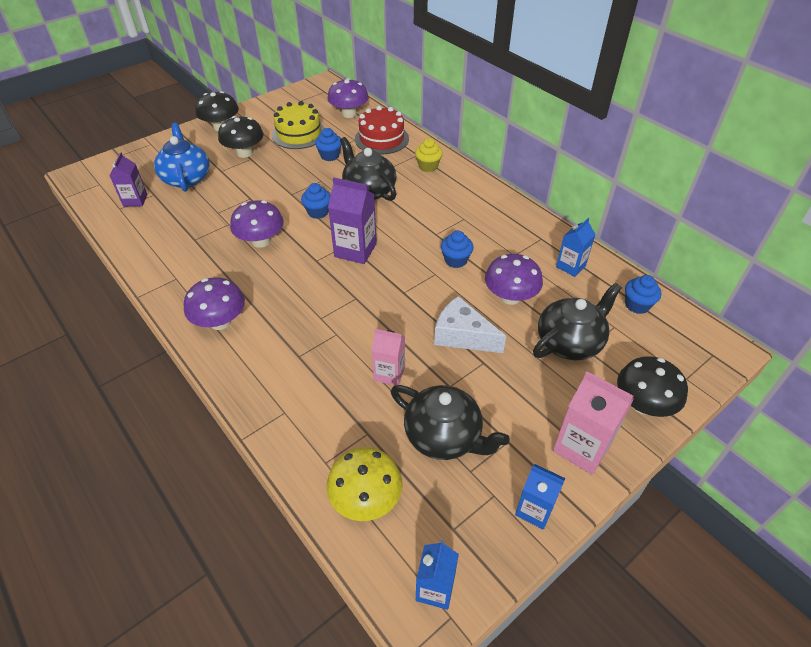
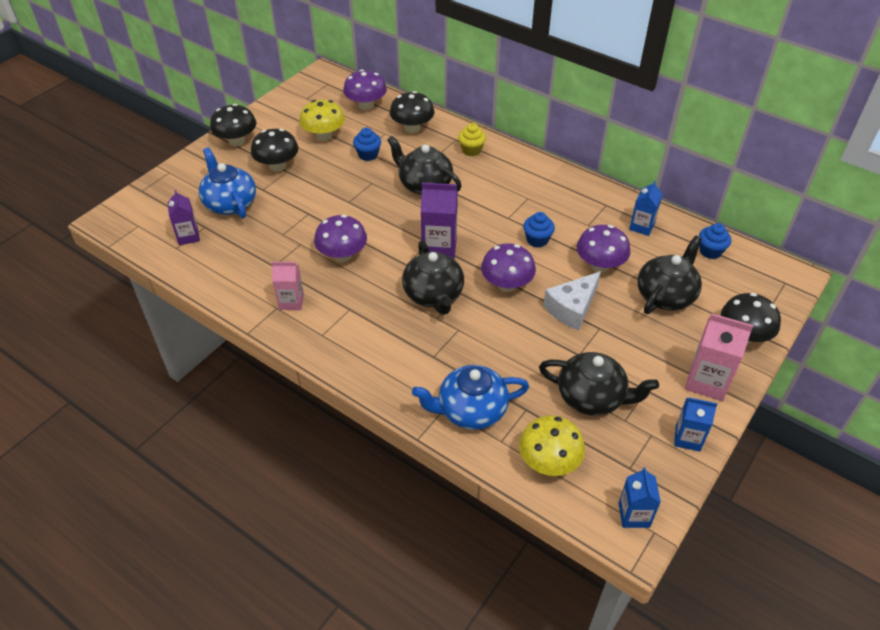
camera: 15 degrees left, 0 degrees up
(220, 322) = (343, 340): purple mushroom -> purple mushroom (506, 284)
(299, 134) = (324, 136): yellow cake -> yellow mushroom
(309, 421) = (470, 410): none -> blue teapot
(318, 212) = (384, 216): blue cupcake -> none
(328, 295) = (434, 295): none -> black teapot
(381, 139) = (412, 128): red cake -> black mushroom
(389, 373) = (522, 354): pink carton -> pink carton (291, 302)
(462, 336) = (572, 308): white cheese -> white cheese turned 60 degrees counterclockwise

